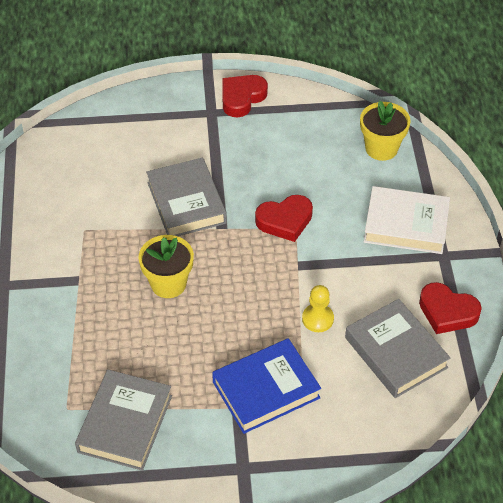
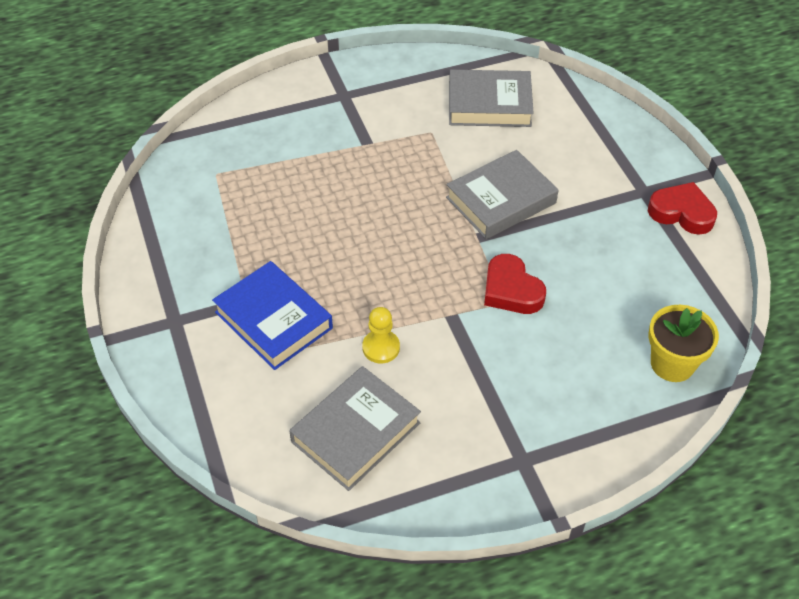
camera: 75 degrees right, 0 degrees up
(125, 423) = (208, 218): grey book -> grey book (489, 104)
(168, 283) = (386, 211): yellow flower pot -> none
(406, 225) = (556, 411): white book -> none
(447, 312) = (433, 478): red heart -> none

